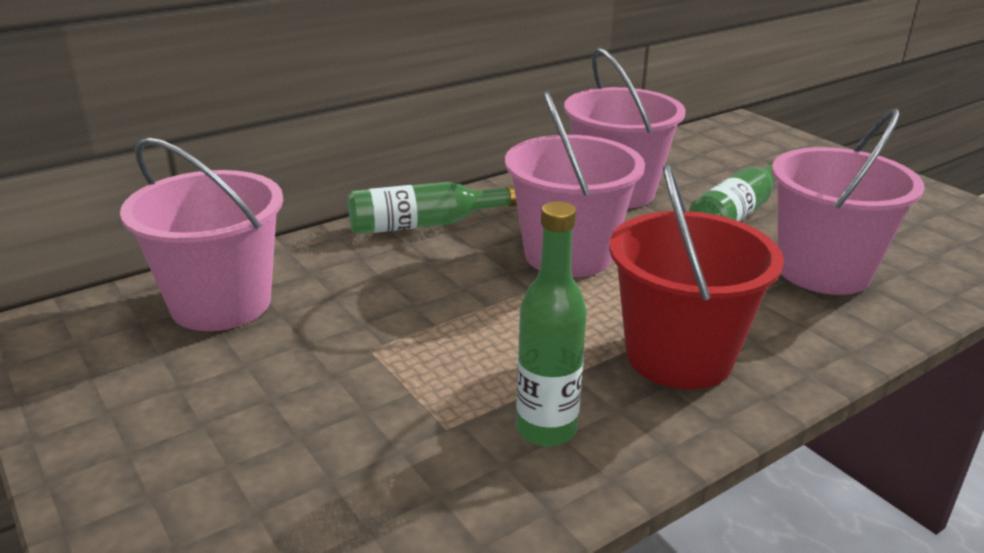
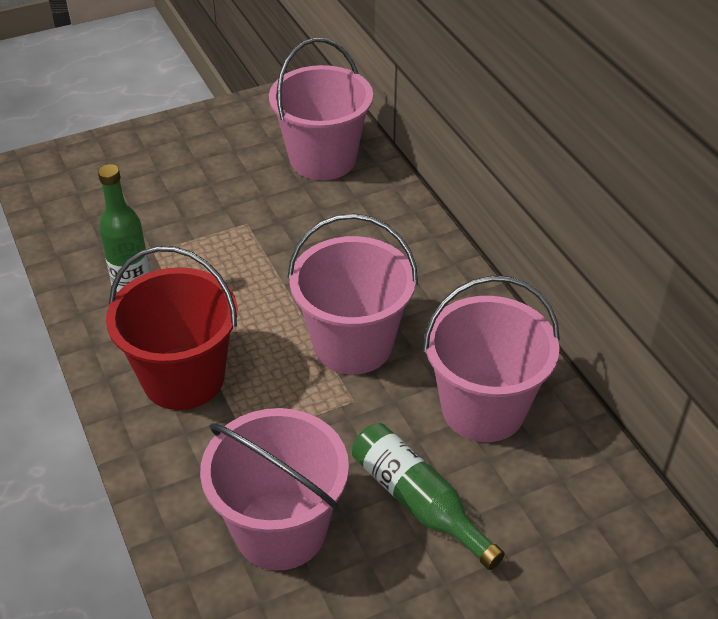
camera: 100 degrees right, 15 degrees up
(424, 224) = (426, 261): green bottle -> none

